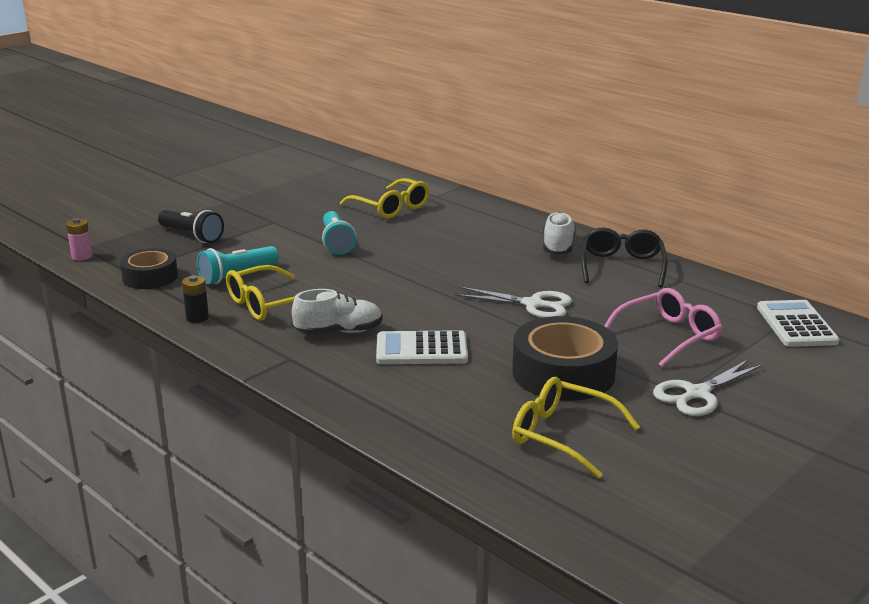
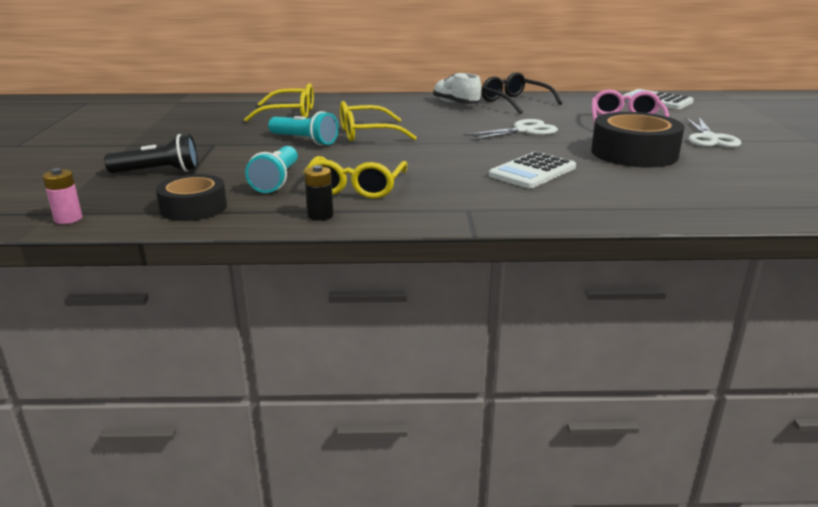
camera: 45 degrees left, 0 degrees up
(339, 332) = (455, 183): white shoe -> none
(562, 435) = (720, 178): yellow glasses -> yellow glasses (366, 133)

